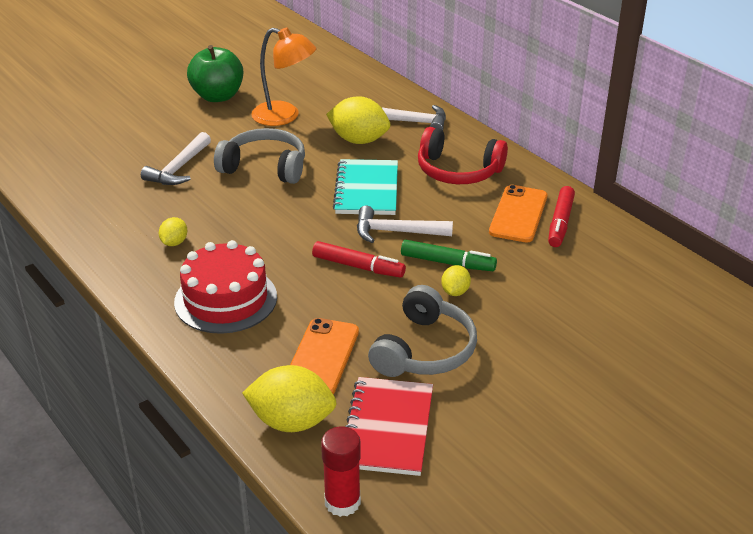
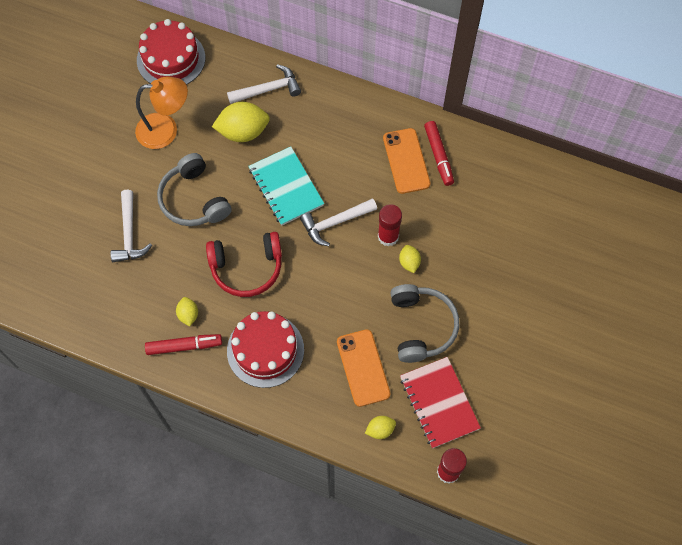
camera: 30 degrees left, 30 degrees up
(218, 96) = (93, 130): green apple -> none
(265, 167) = (194, 199): grey headphones -> grey headphones turned 105 degrees counterclockwise
(291, 421) = (380, 430): yellow lemon -> yellow lemon, size x0.51
(334, 77) = (171, 59): none -> red cake
(358, 266) = (332, 271): red marker -> red marker (184, 346)
(447, 263) = (388, 236): green marker -> red glue stick
(458, 171) = (337, 132): red headphones -> red headphones (247, 268)

